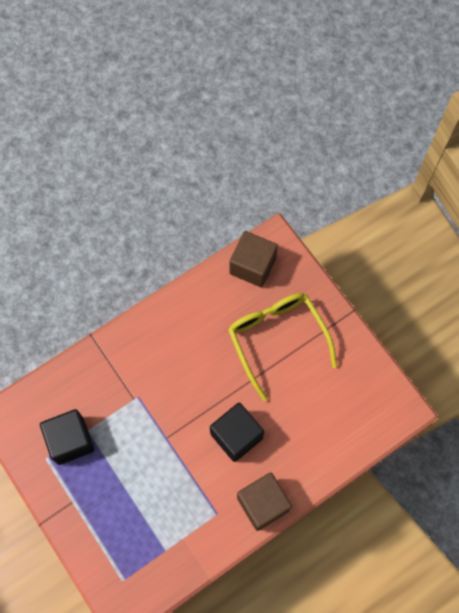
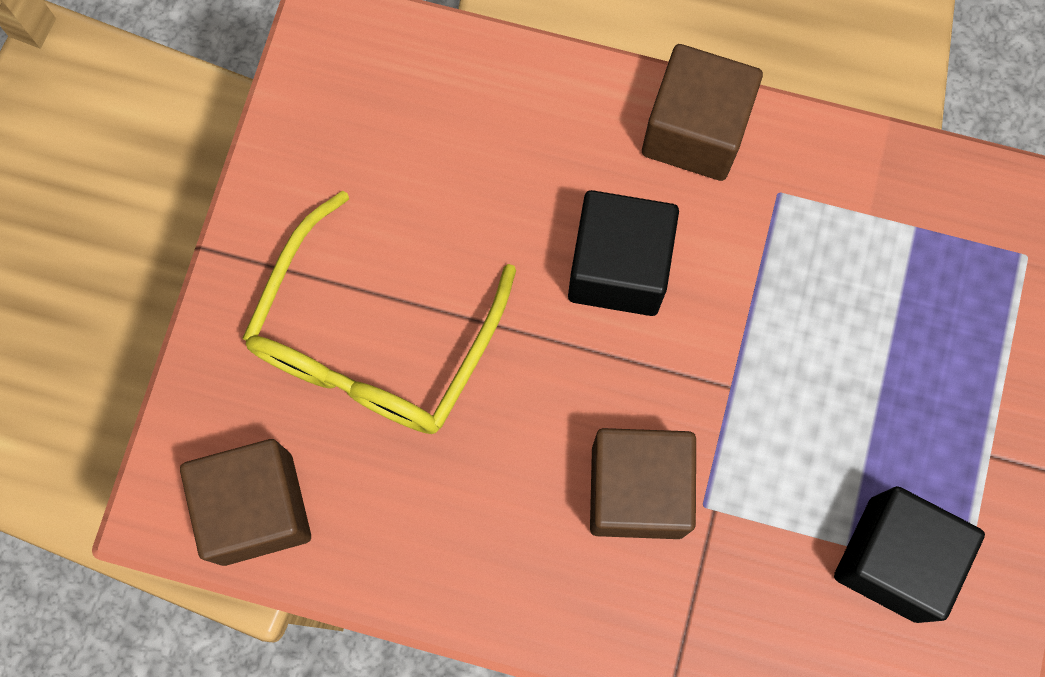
camera: 130 degrees left, 5 degrees up
(160, 380) = (637, 490): none -> brown cube

